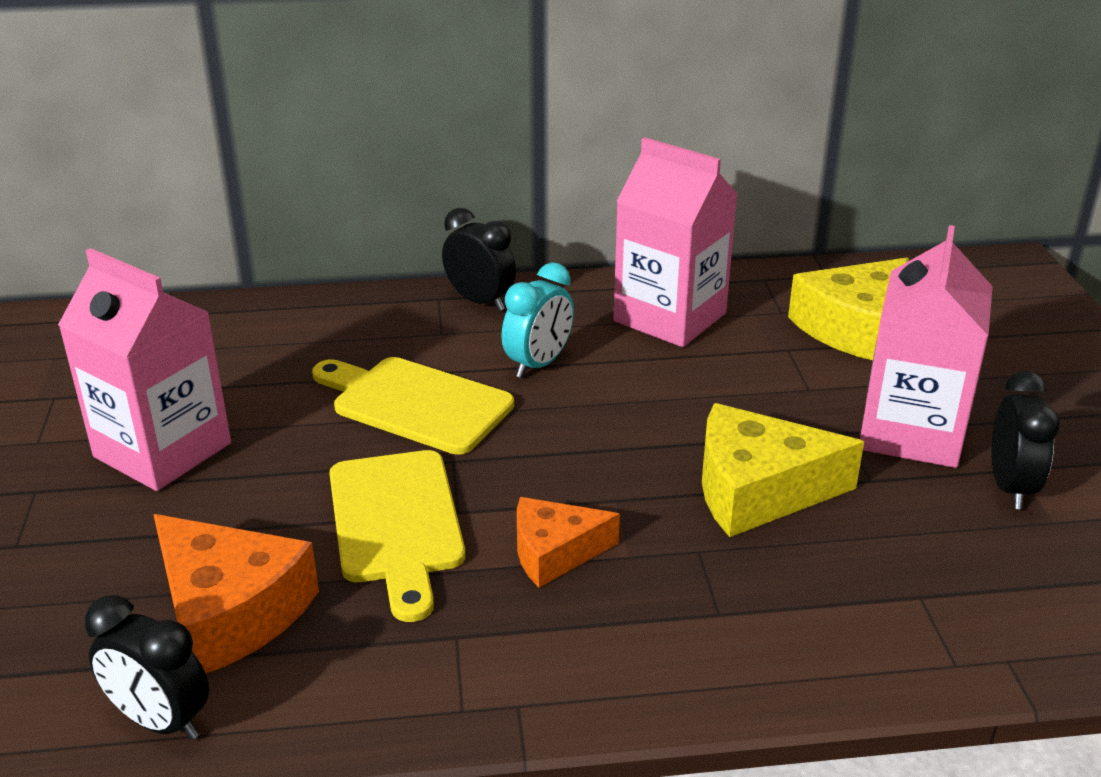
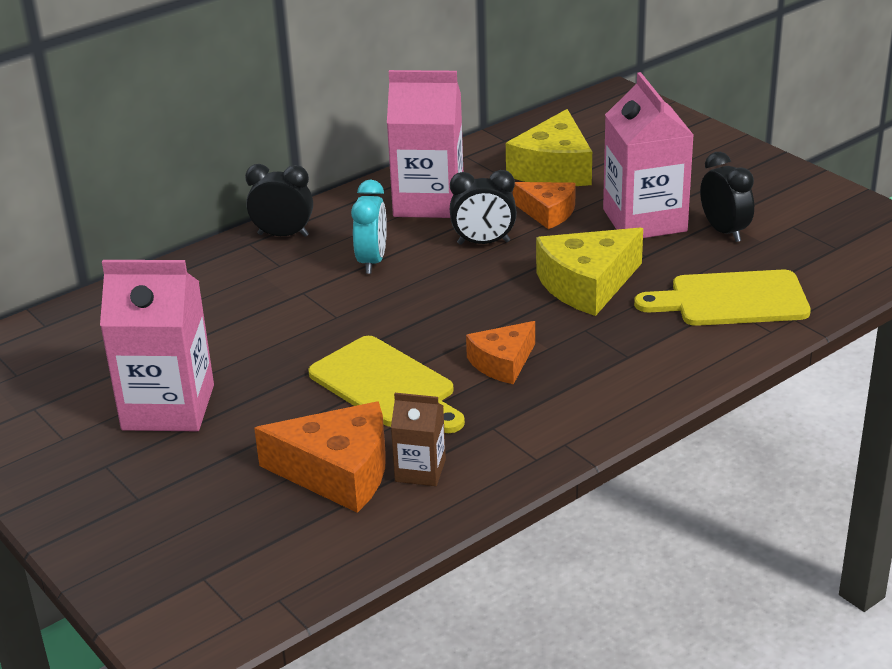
camera: 30 degrees left, 0 degrees up
(160, 721) = (366, 539): black clock -> black clock (483, 243)
(315, 656) = (420, 470): none -> brown carton
(416, 404) = (315, 315): yellow cutting board -> yellow cutting board (732, 300)
(795, 378) = (547, 212): none -> orange cheese

